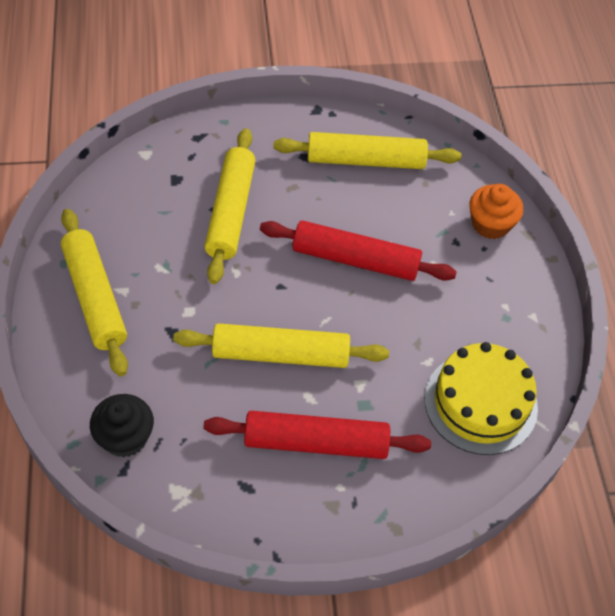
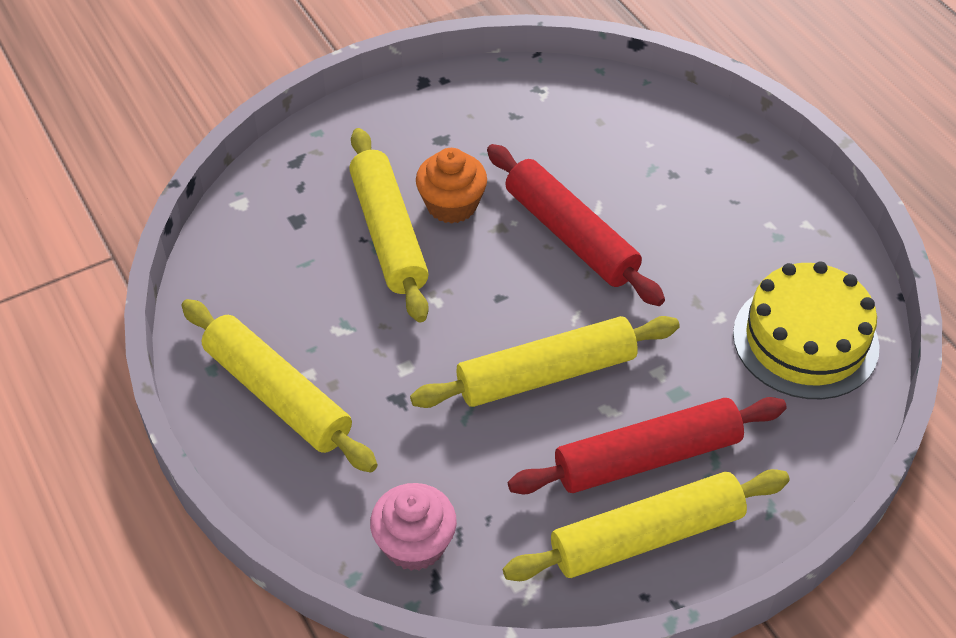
camera: 20 degrees left, 5 degrees down
(125, 437) = (414, 544): black cupcake -> pink cupcake
(355, 260) = (570, 235): red rolling pin -> red rolling pin turned 60 degrees clockwise
(366, 160) = (515, 119): yellow rolling pin -> yellow rolling pin (646, 536)
(490, 224) = (700, 141): orange cupcake -> orange cupcake (452, 205)

